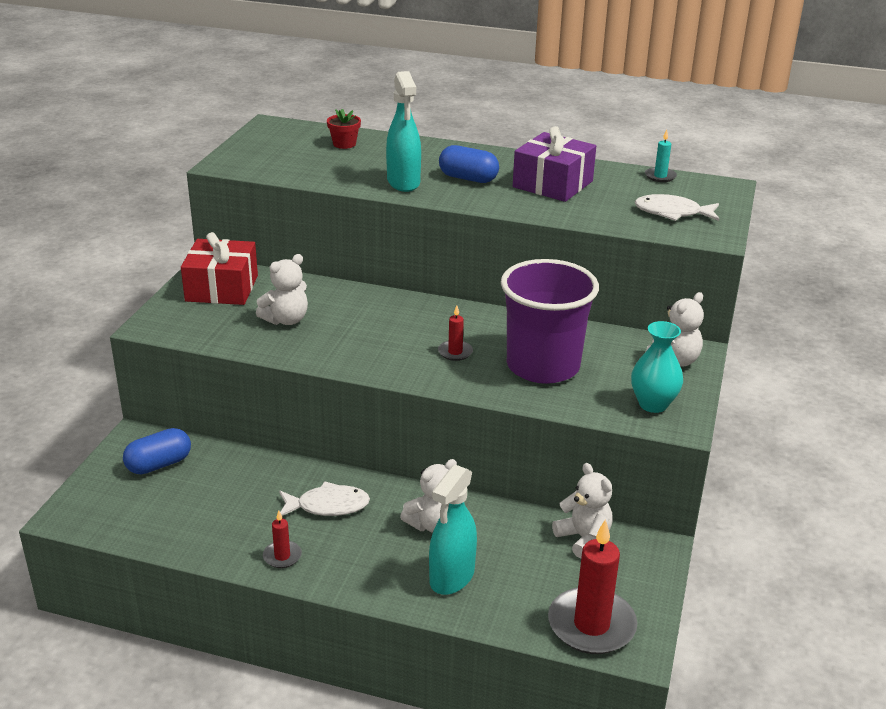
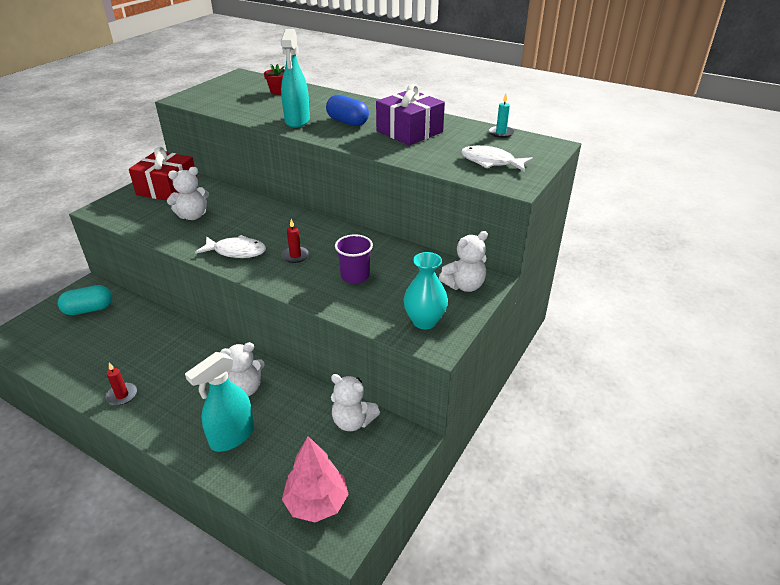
camera: 15 degrees right, 5 degrees up
(159, 464) = (89, 309): blue capsule -> turquoise capsule
(328, 506) = (179, 360): white fish -> white fish (236, 251)
(543, 366) = (355, 276): purple cup -> purple cup, size x0.48
(583, 538) = (353, 421): white teddy bear -> white teddy bear turned 135 degrees clockwise
(591, 625) = (316, 503): red candle -> pink tree

